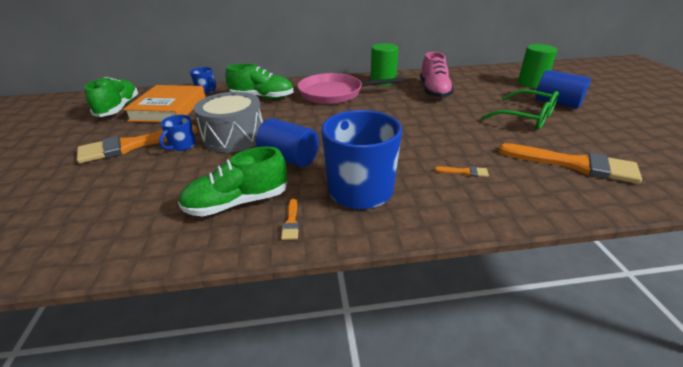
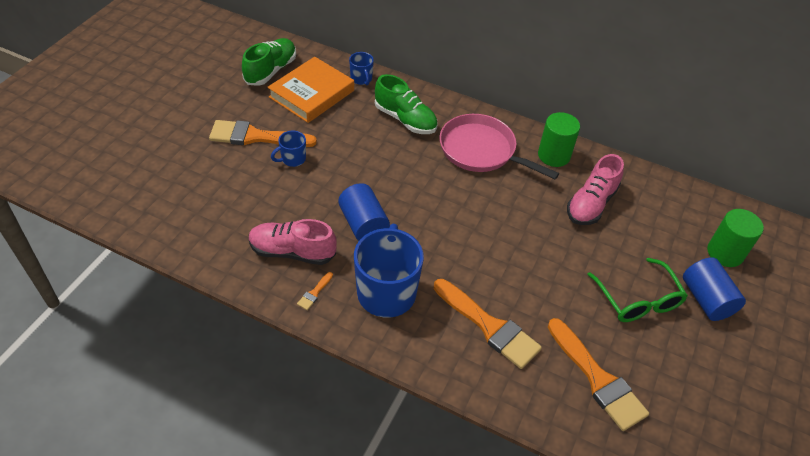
camera: 30 degrees right, 15 degrees up
(234, 137) = (340, 169): grey drum -> none
(237, 203) = (292, 252): green shoe -> pink shoe
(464, 172) = (489, 326): orange brush -> orange brush, size x2.47

